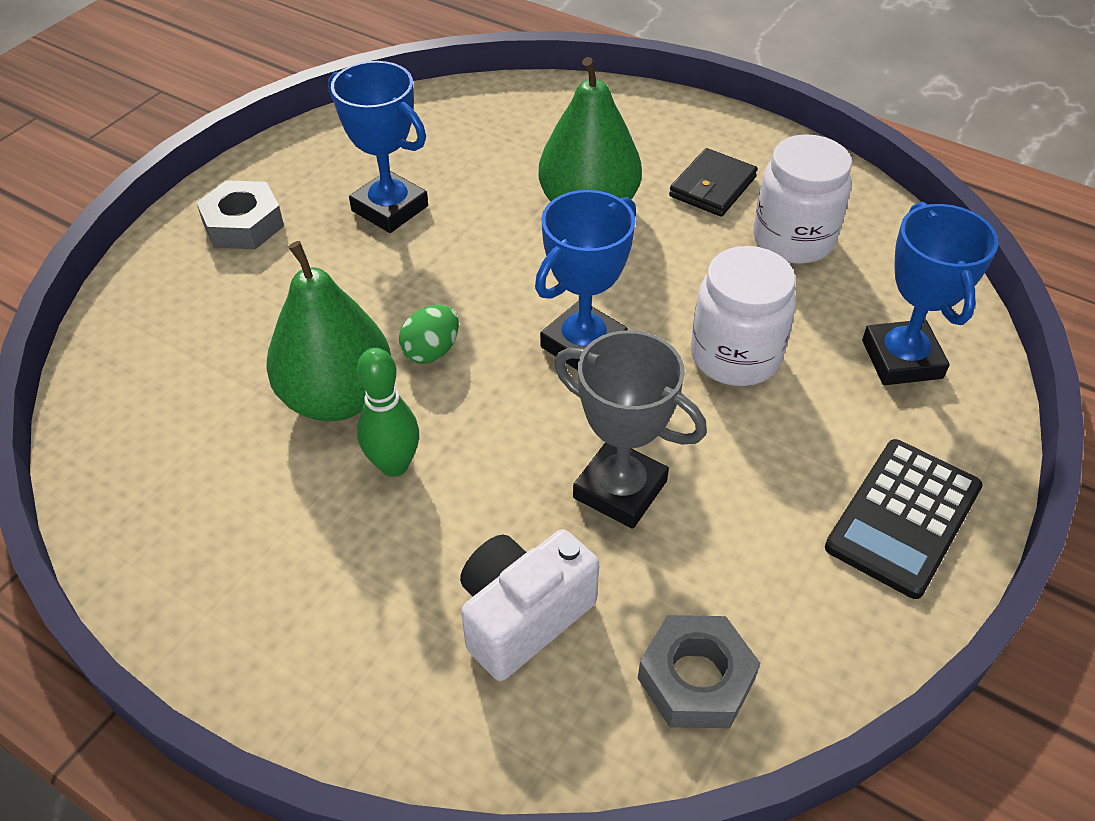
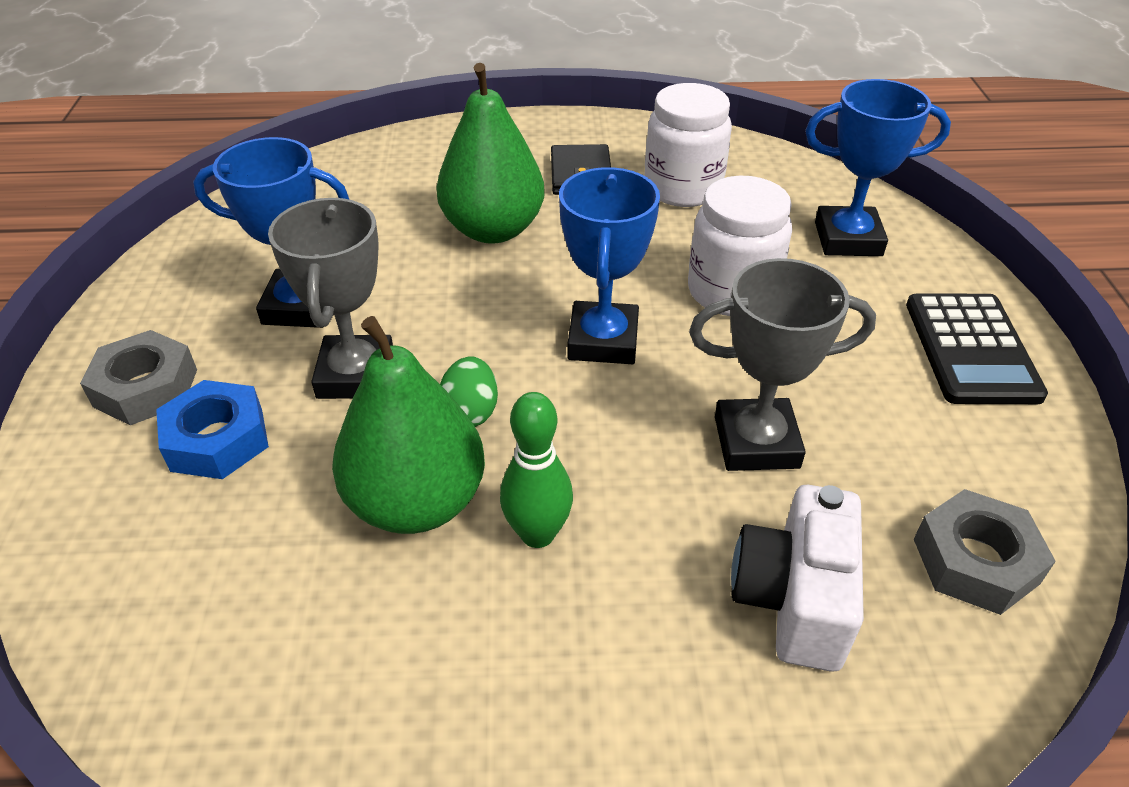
camera: 35 degrees left, 5 degrees down
(255, 285) = (217, 440): none -> blue nut
(380, 282) = (356, 375): none -> grey trophy
(901, 359) = (848, 239): blue trophy -> blue trophy turned 45 degrees counterclockwise

